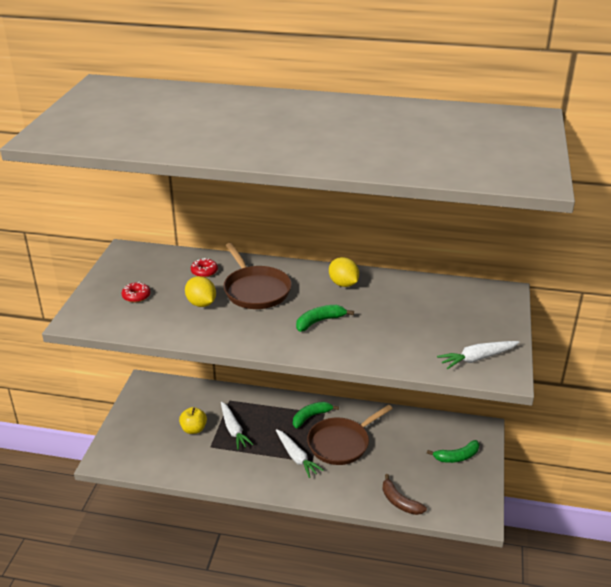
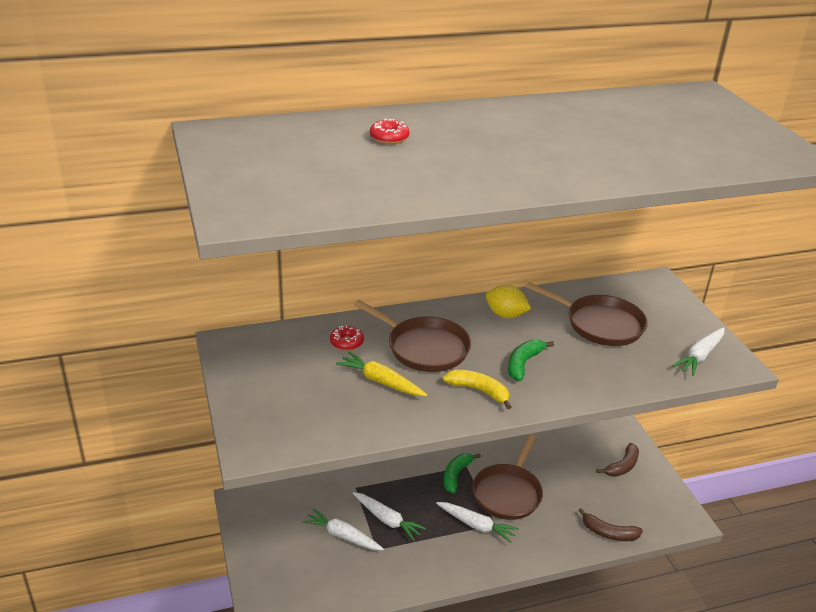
camera: 30 degrees left, 0 degrees up
(136, 296) = (296, 395): red donut -> red donut (389, 138)
(193, 429) = (342, 536): yellow apple -> white carrot
(201, 303) = (381, 381): yellow lemon -> yellow carrot
(265, 330) = (479, 391): none -> yellow banana
(415, 311) = (600, 324): none -> brown pan
(457, 457) = (622, 466): green banana -> brown banana

